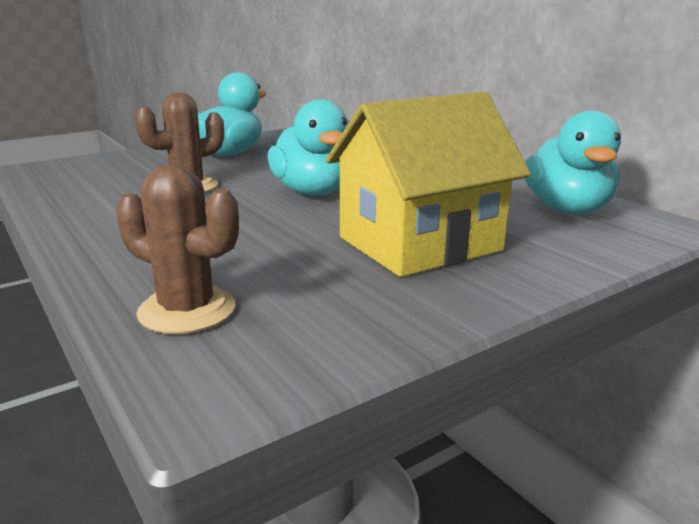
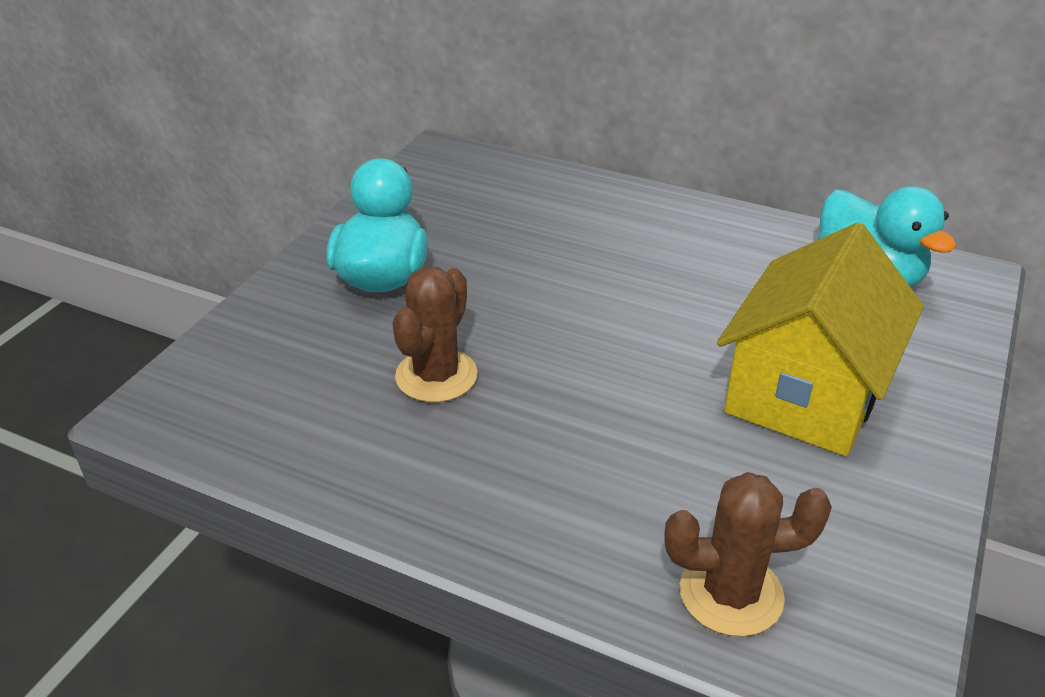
camera: 30 degrees left, 15 degrees up
(313, 192) = (595, 333): turquoise duck -> none

